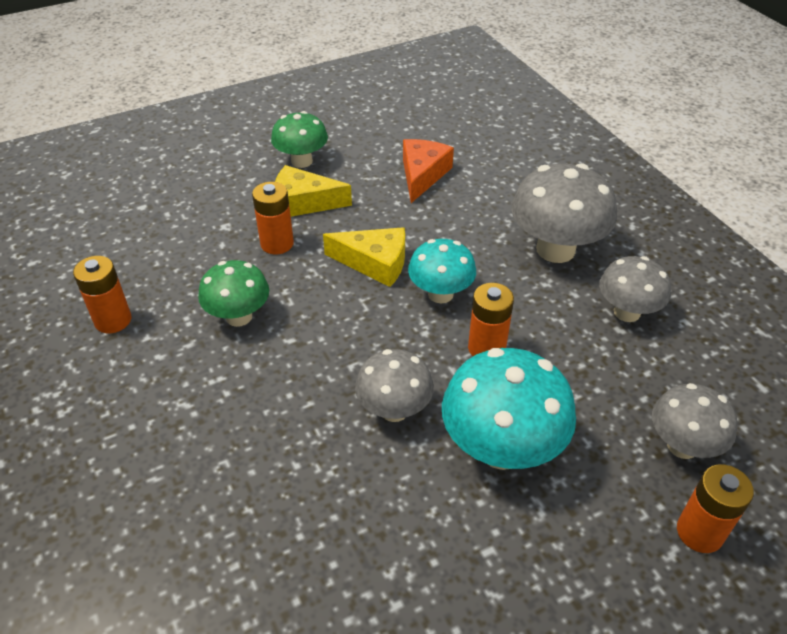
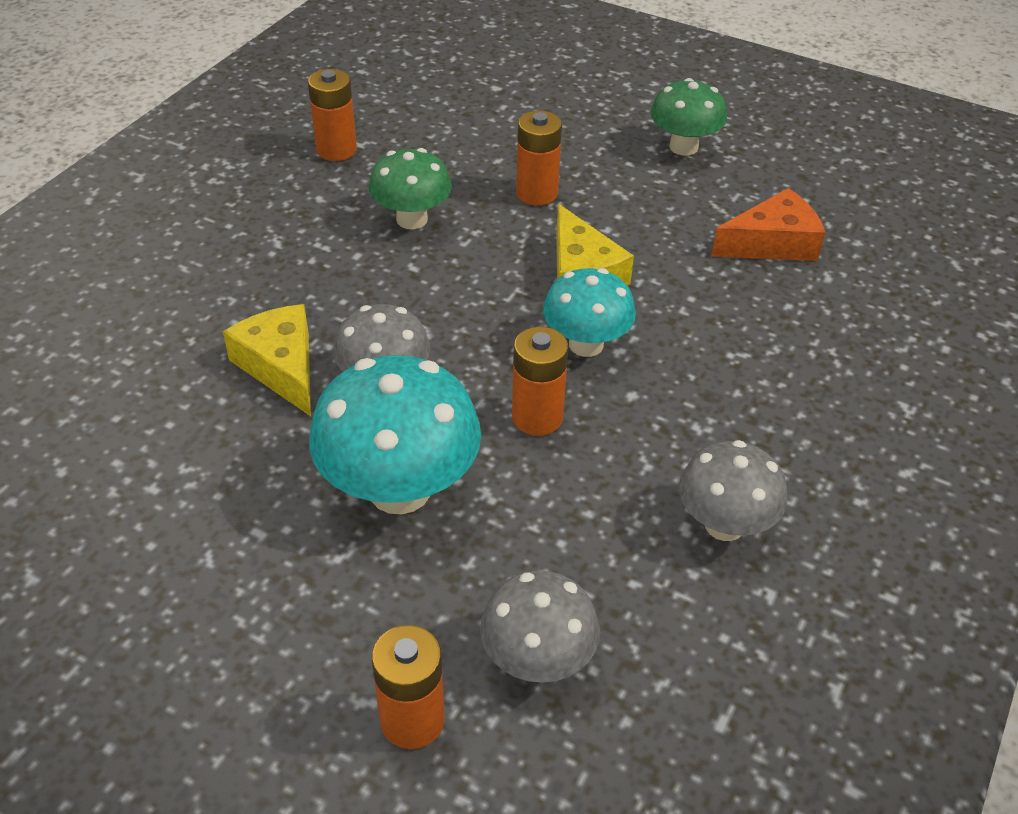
camera: 55 degrees right, 0 degrees up
(303, 202) = (619, 180): yellow cheese -> yellow cheese (281, 367)
(555, 249) = (770, 412): grey mushroom -> none

